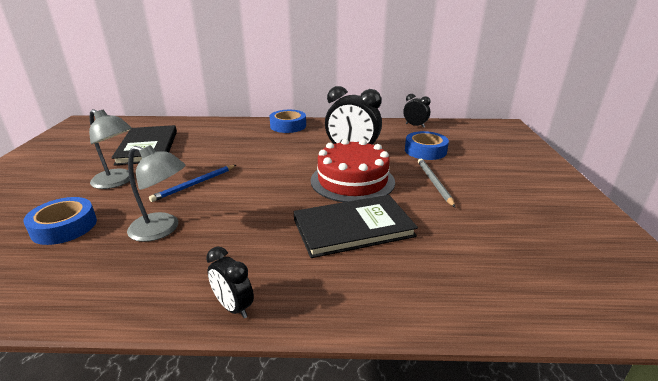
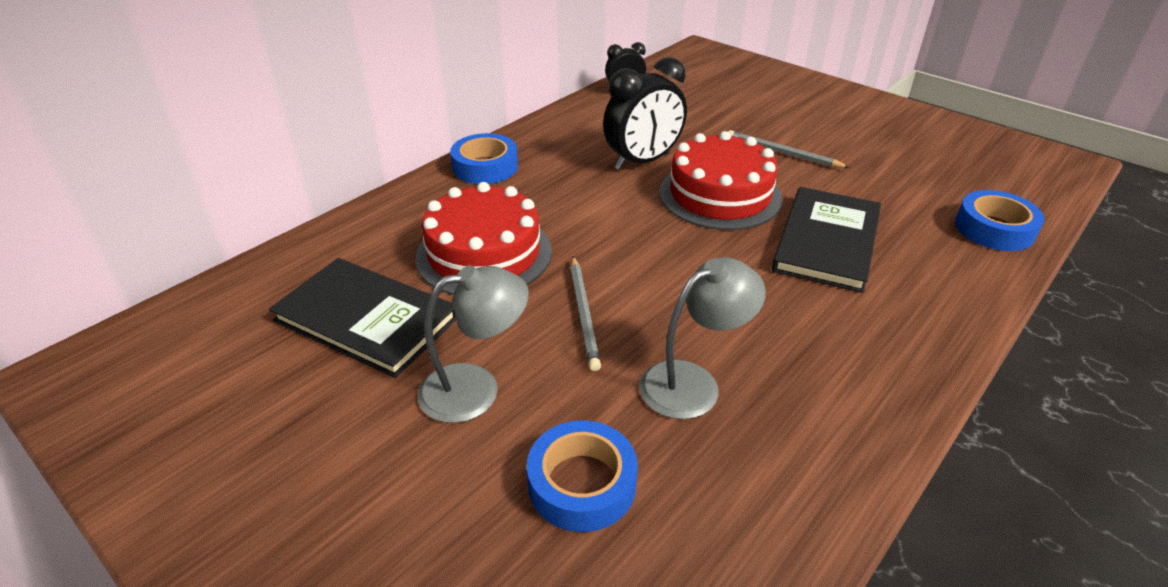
camera: 50 degrees left, 10 degrees up
(195, 184) = (584, 314): blue pencil -> grey pencil
(218, 149) = (484, 253): none -> red cake
(233, 307) = (914, 377): black clock -> none
(425, 151) = (701, 119): blue tape -> blue tape (994, 229)

